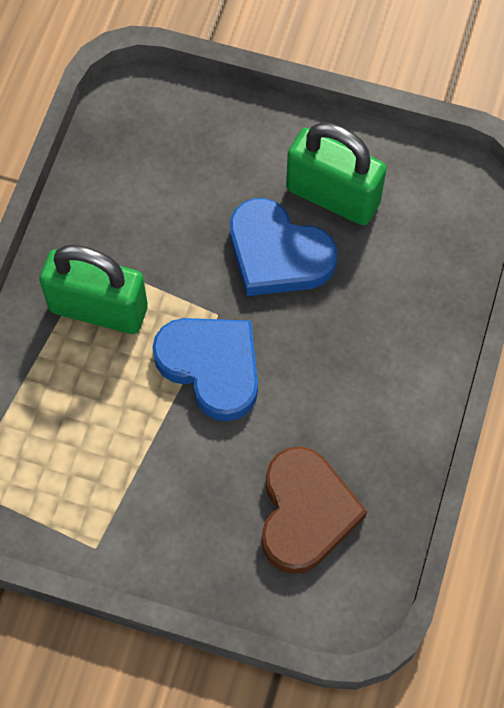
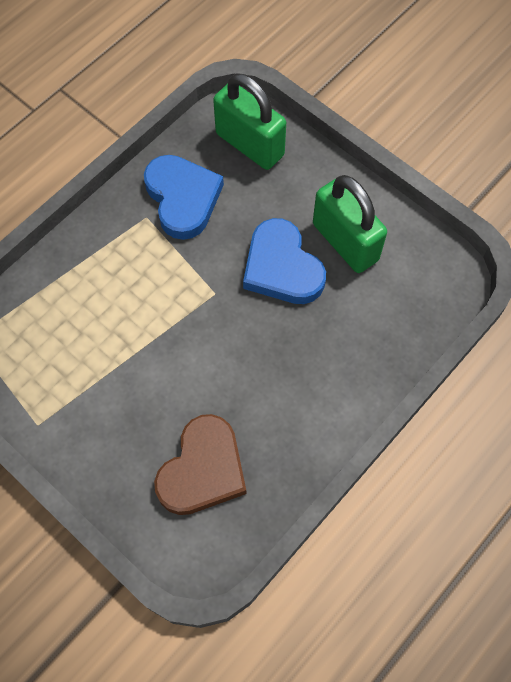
camera: 25 degrees right, 0 degrees up
(98, 309) = (132, 253): green padlock -> green padlock (249, 144)
(211, 367) = (190, 329): blue heart -> blue heart (182, 198)

